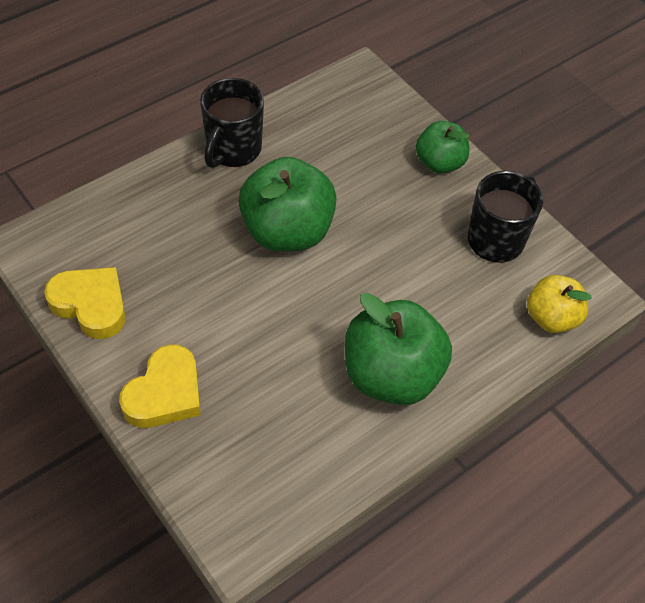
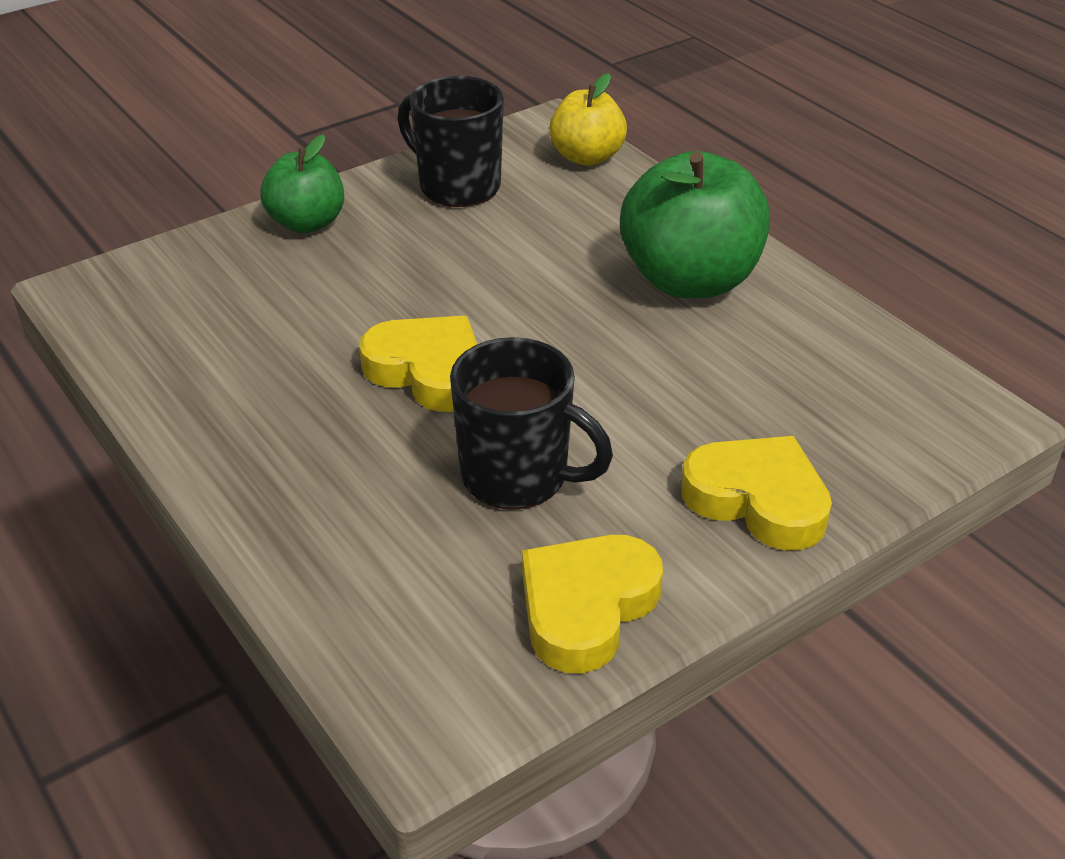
camera: 85 degrees left, 15 degrees down
(233, 150) = (229, 434): black mug -> black mug (518, 476)
(287, 231) = (428, 371): green apple -> yellow heart

